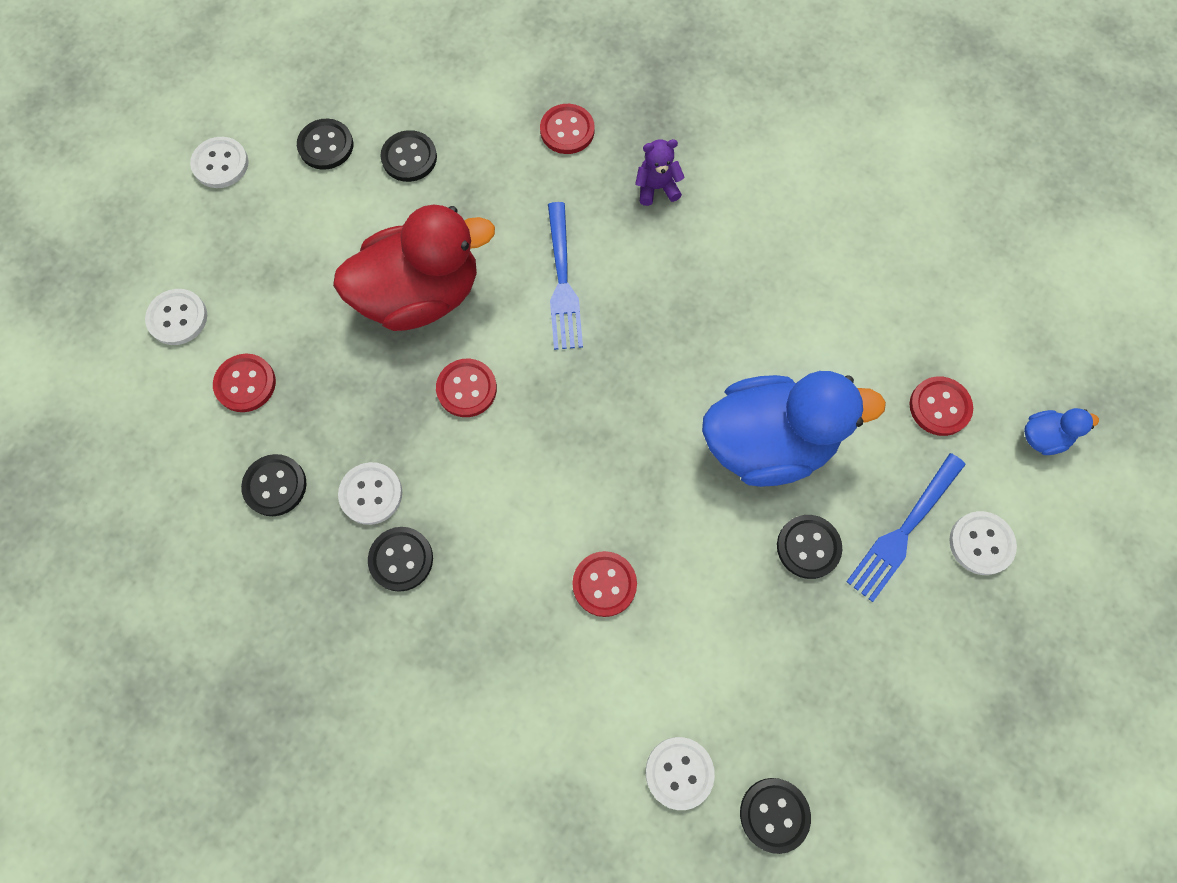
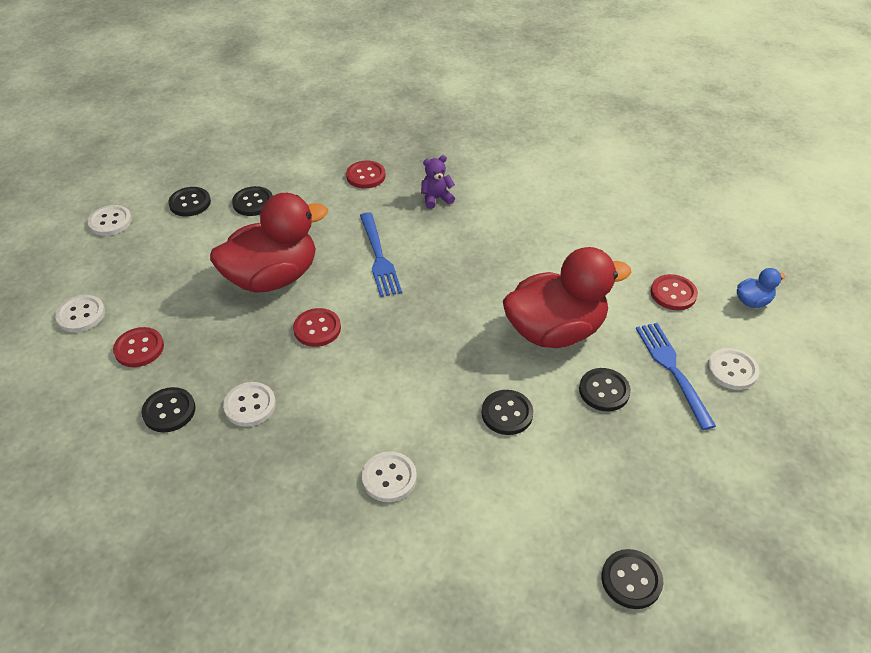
camera: 10 degrees left, 25 degrees down
(401, 559) = (280, 445): black button -> black button (507, 413)
(604, 584) = (451, 438): red button -> none
(679, 772) = (543, 562): white button -> white button (389, 478)
(768, 442) = (555, 331): blue duck -> red duck
(904, 530) = (672, 370): blue fork -> blue fork turned 135 degrees clockwise

